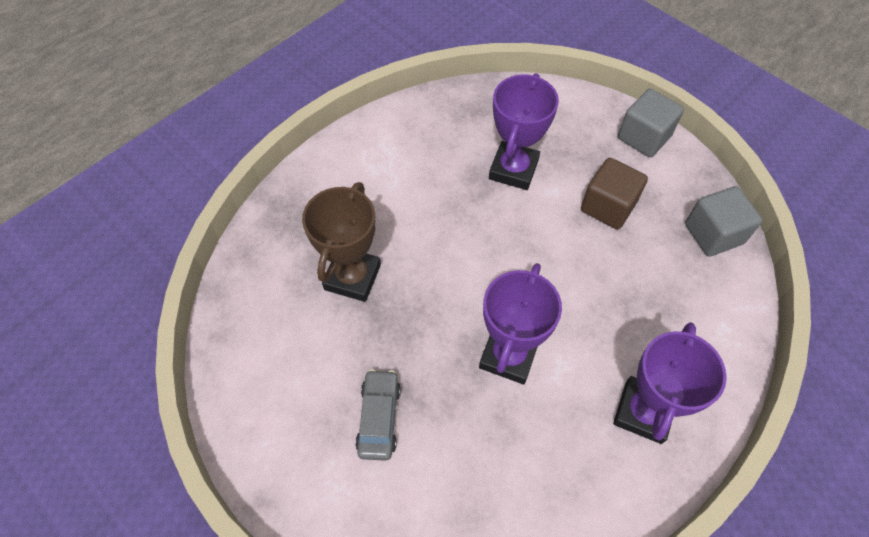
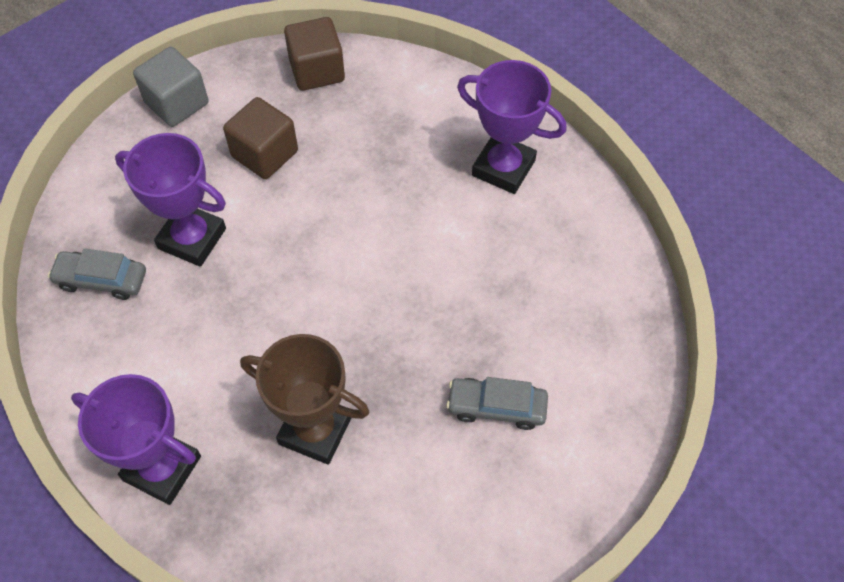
camera: 85 degrees left, 0 degrees up
(468, 121) = (101, 280): none -> grey car
(508, 355) = (435, 274): purple trophy -> purple trophy (162, 468)
(713, 234) = (317, 70): grey cube -> brown cube

